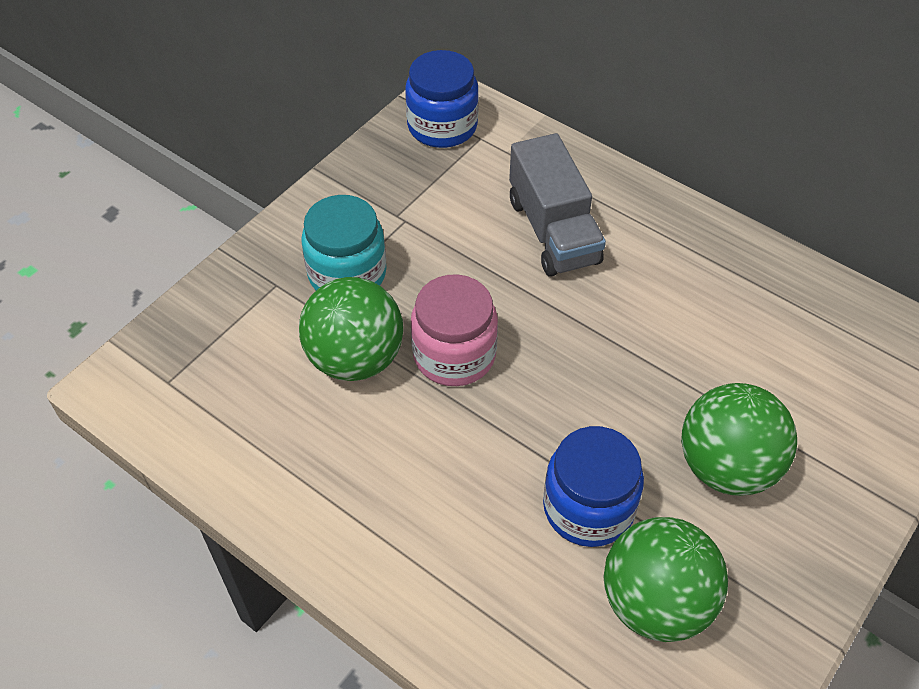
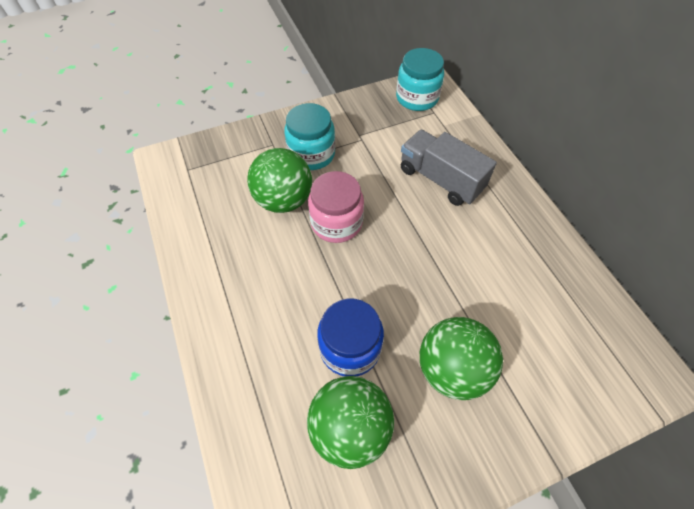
camera: 30 degrees right, 5 degrees up
(442, 126) = (417, 98): blue jar -> turquoise jar
(553, 231) = (440, 179): grey truck -> grey truck turned 120 degrees clockwise

